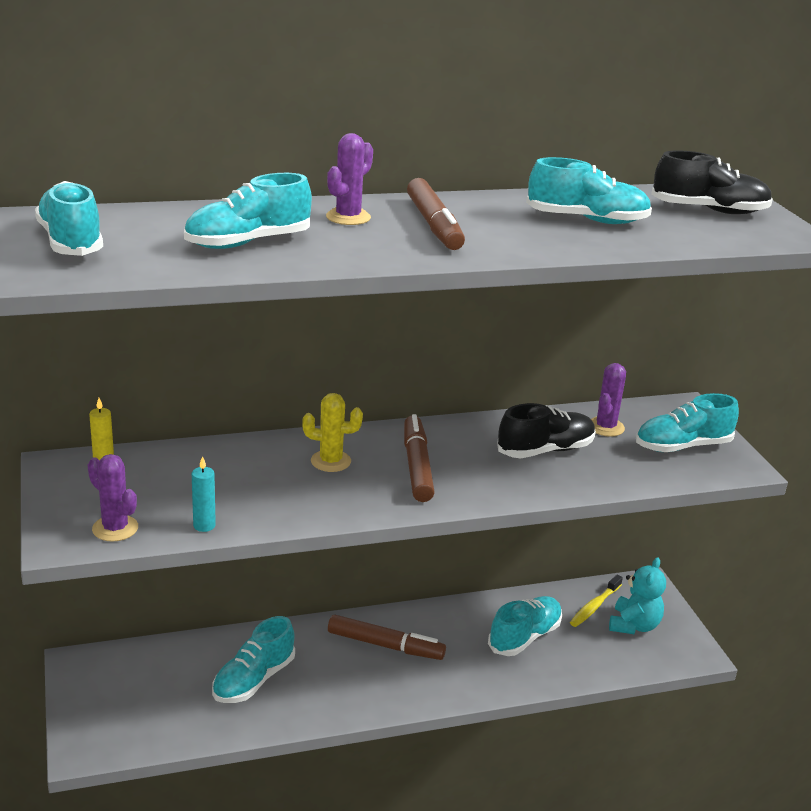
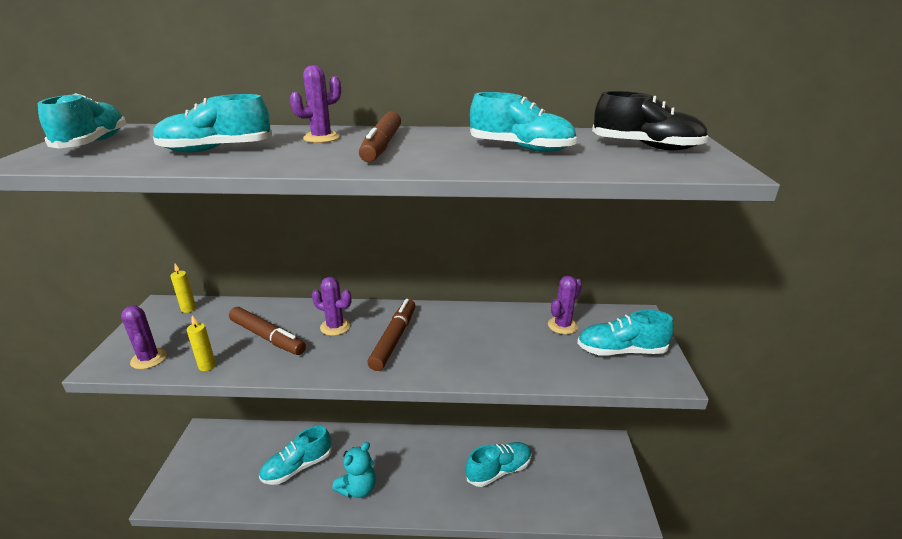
camera: 20 degrees right, 0 degrees up
(204, 525) = (207, 366): turquoise candle -> yellow candle
(331, 461) = (335, 327): yellow cactus -> purple cactus
(385, 645) = (397, 457): brown marker -> brown marker (267, 337)
(545, 450) = (502, 339): black shoe -> none
(594, 606) = (562, 455): yellow toothbrush -> none
(634, 625) = (587, 477): turquoise teddy bear -> turquoise teddy bear (358, 488)

